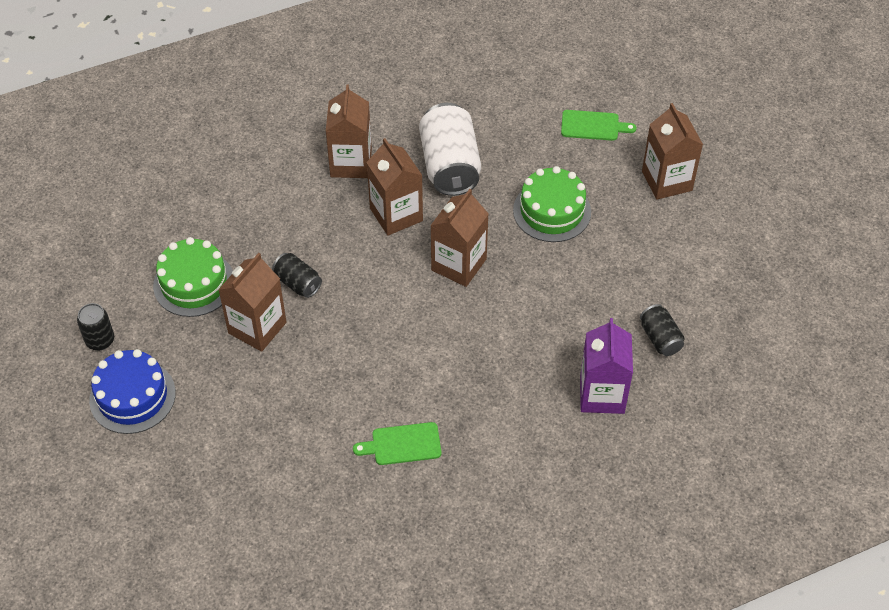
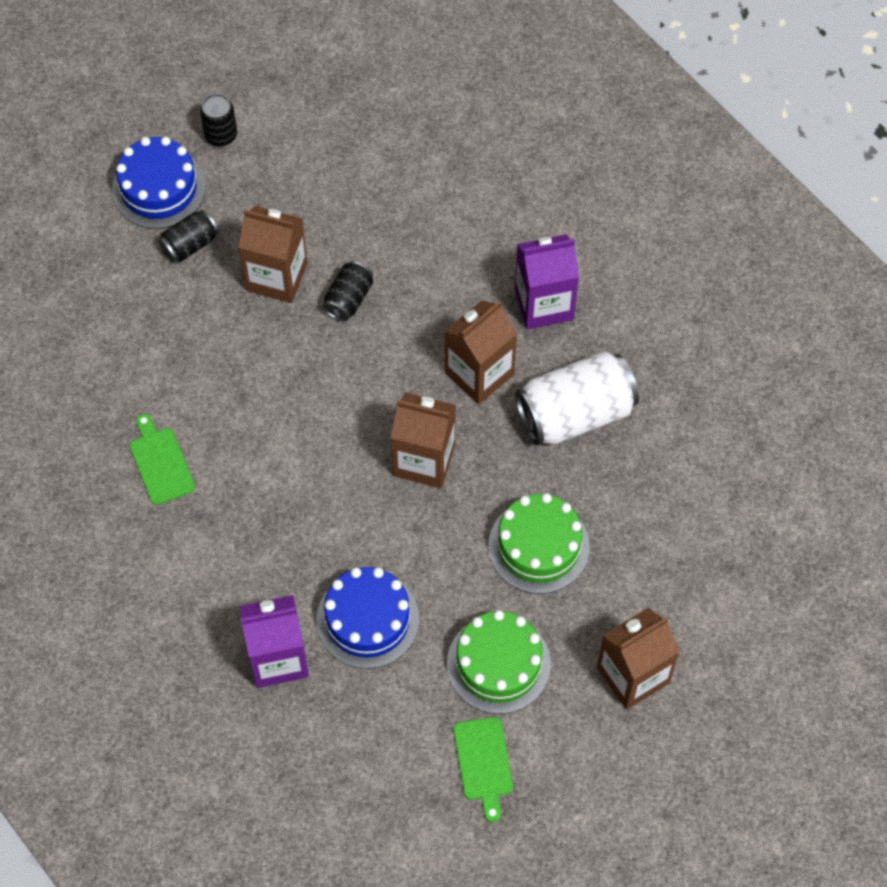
camera: 75 degrees right, 10 degrees up
(194, 283) = (319, 197): green cake -> green cake (498, 664)
(351, 163) = (544, 304): brown carton -> purple carton
(584, 328) = (367, 619): none -> blue cake
(593, 126) = (699, 566): green cutting board -> green cutting board (483, 763)
(660, 338) = (376, 710): black can -> black can (190, 244)

